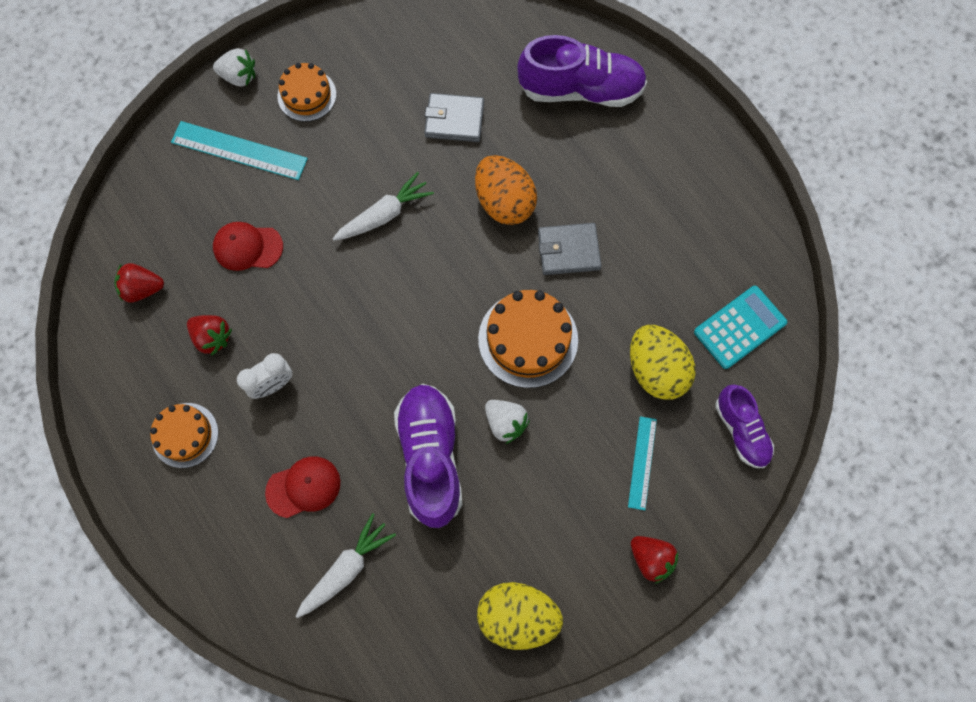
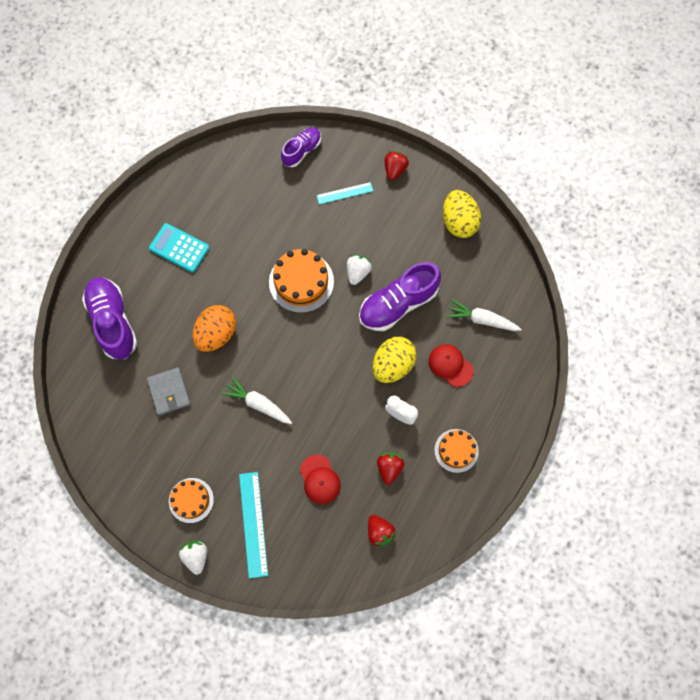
camera: 115 degrees left, 0 degrees up
(568, 251) = (233, 283): grey wallet -> none
(656, 370) = (287, 206): yellow egg -> yellow egg (393, 365)
(740, 327) = (240, 172): turquoise calculator -> turquoise calculator (179, 248)

